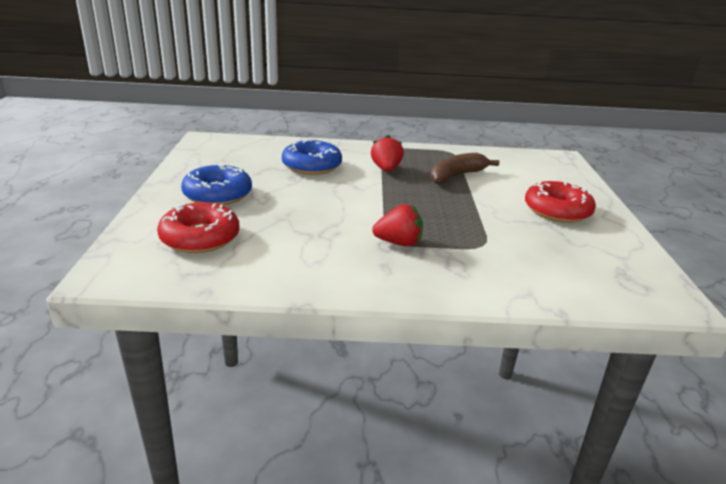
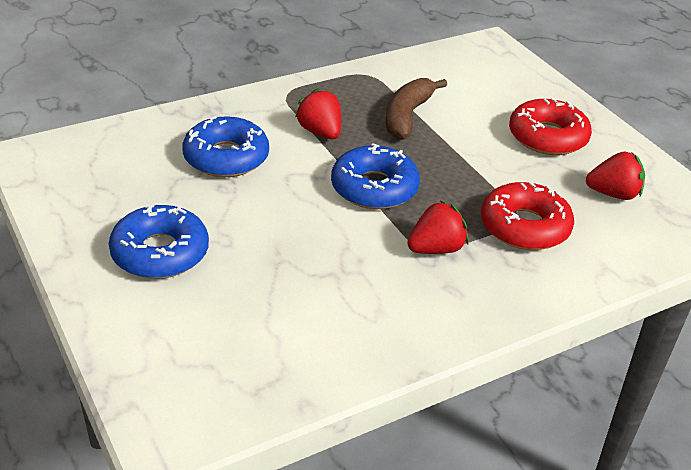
camera: 30 degrees left, 10 degrees up
(200, 237) = (215, 331): red donut -> red donut (524, 227)
(391, 202) = (374, 188): none -> blue donut
(583, 254) = (613, 194): none -> red strawberry

